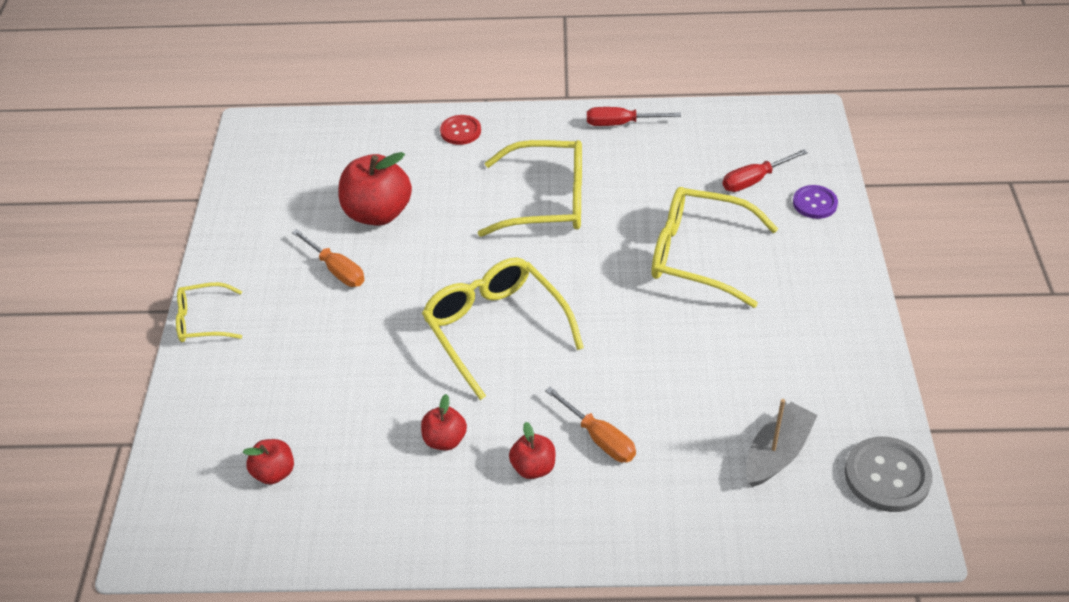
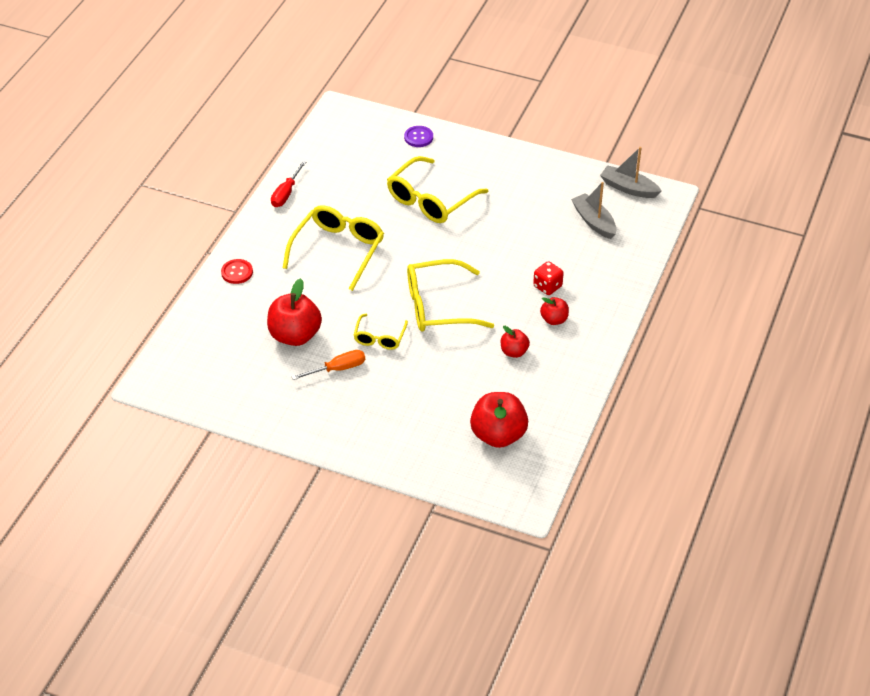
camera: 70 degrees left, 0 degrees up
(203, 321) = (344, 448): yellow glasses -> yellow glasses (379, 337)
(274, 473) = (498, 435): red apple -> red apple, size x1.88
(599, 438) = (547, 286): orange screwdriver -> red dice
(754, 180) = (382, 154): red screwdriver -> none
(887, 476) = (628, 188): grey button -> grey boat

